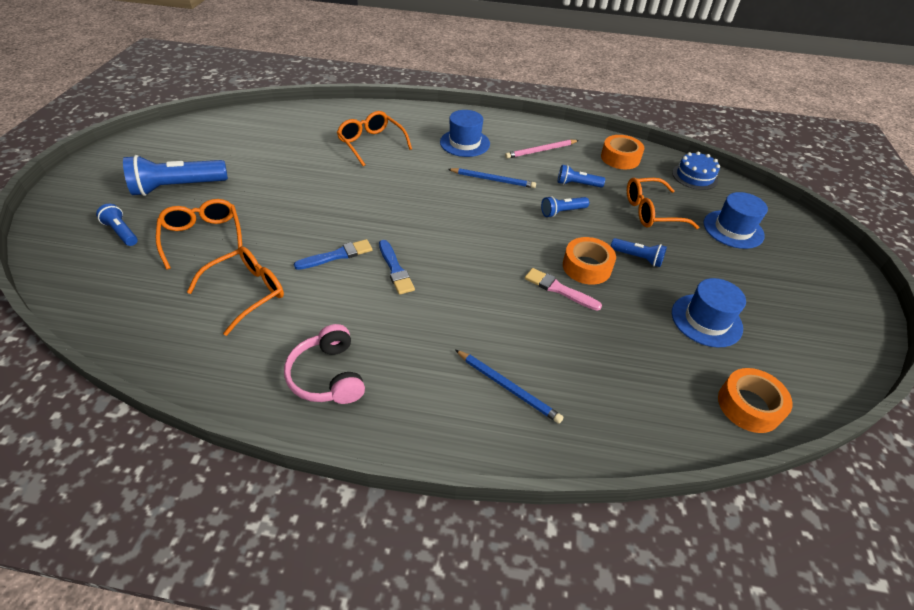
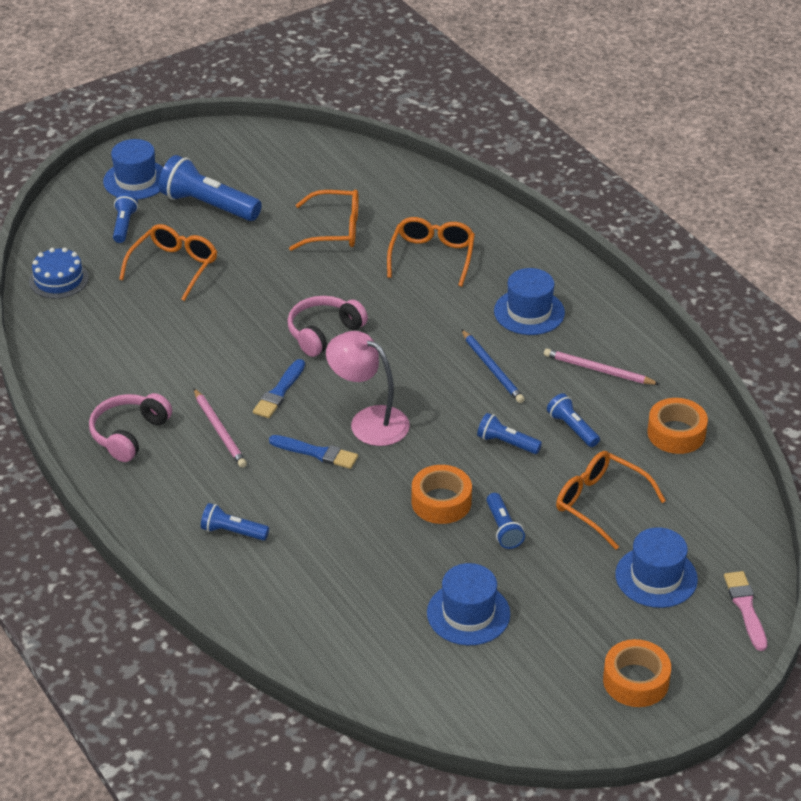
camera: 50 degrees right, 5 degrees down
(94, 199) = (136, 180): none -> blue hat
(247, 292) = (151, 336): orange glasses -> orange glasses (335, 230)
(337, 255) = (251, 349): blue brush -> blue brush (316, 453)
(370, 217) = (323, 333): none -> pink headphones
(393, 322) = (220, 430): none -> pink pencil
(475, 250) = (369, 421): none -> pink lamp
(508, 387) = (232, 532): blue pencil -> blue flashlight
(559, 289) = (385, 500): pink brush -> pink brush (745, 608)
(695, 176) = (726, 506): blue cake -> blue cake (58, 279)
(749, 406) = (385, 681): orange tape -> orange tape (636, 681)

